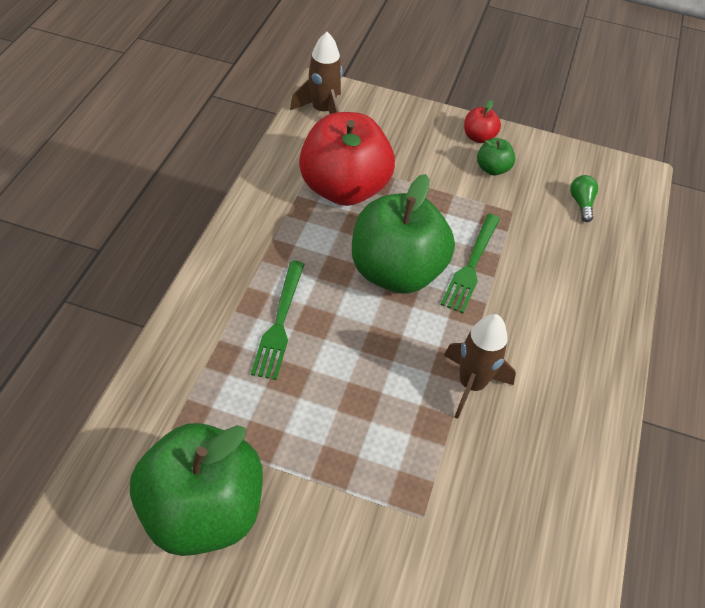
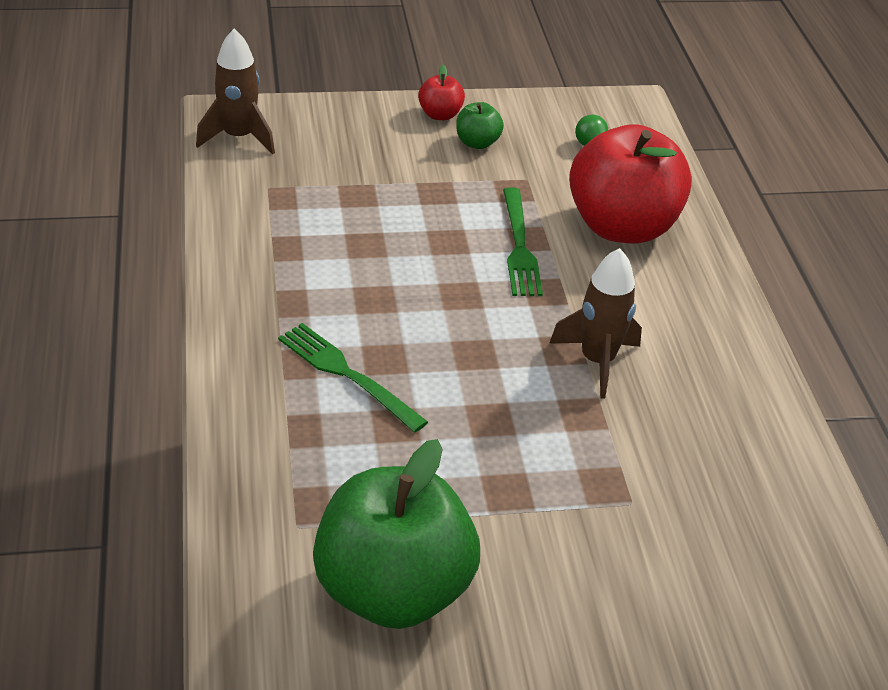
camera: 25 degrees left, 10 degrees down
(279, 323) = (346, 374): green fork -> green fork turned 150 degrees clockwise
(344, 189) = (323, 213): red apple -> red apple (621, 227)
(396, 272) = (442, 279): green apple -> none

